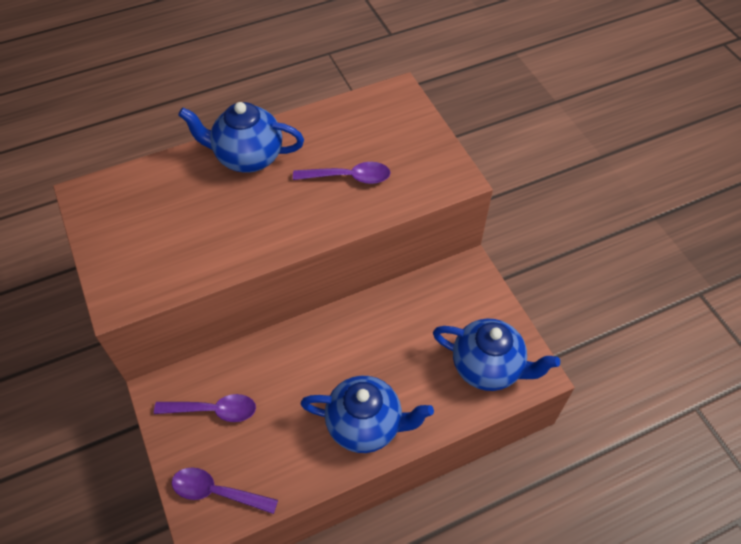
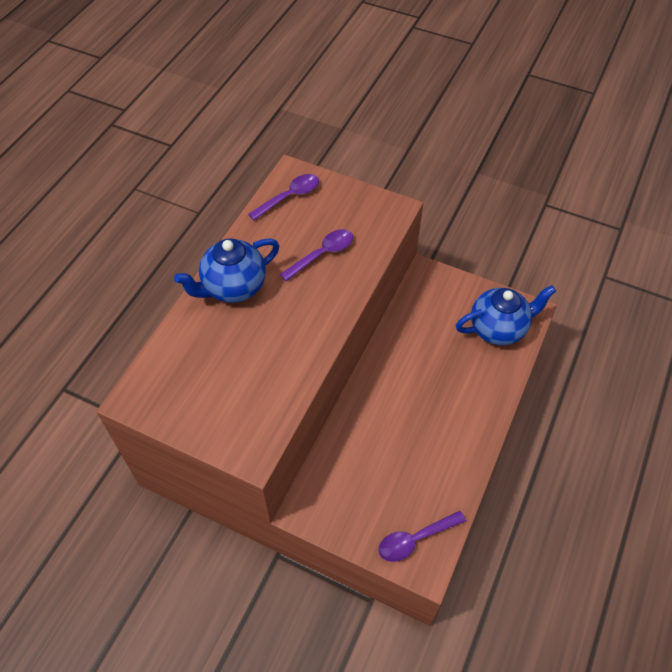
camera: 40 degrees left, 0 degrees up
(213, 410) = (356, 491): purple spoon -> purple spoon (289, 197)
(365, 425) = (463, 421): blue teapot -> none

